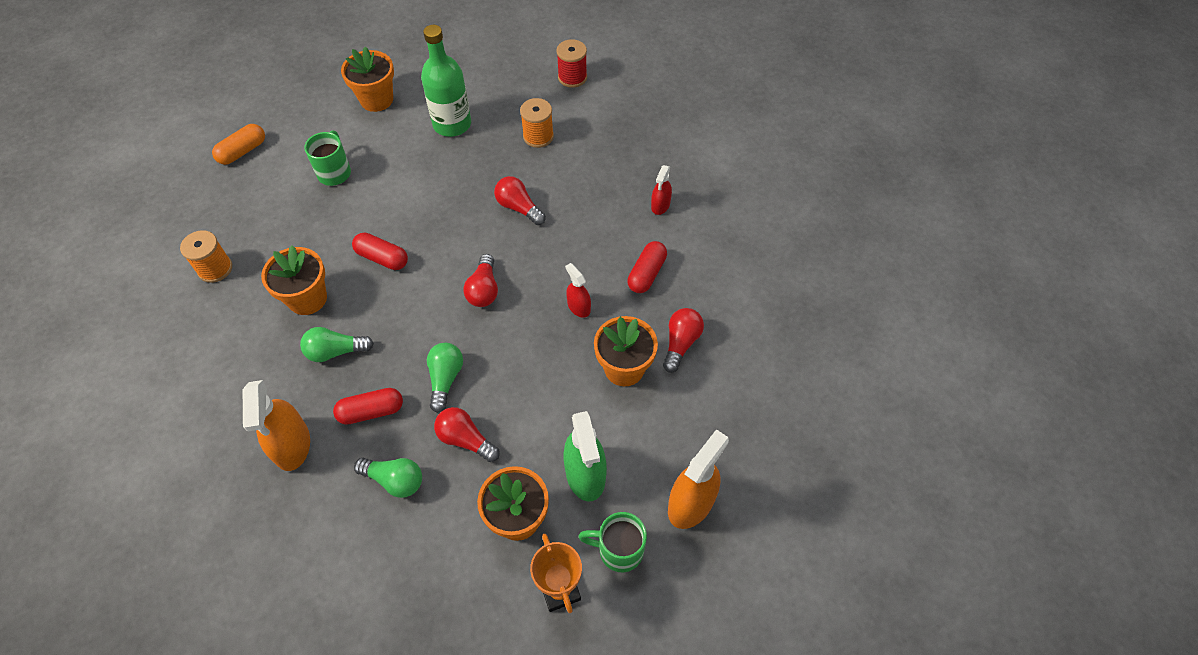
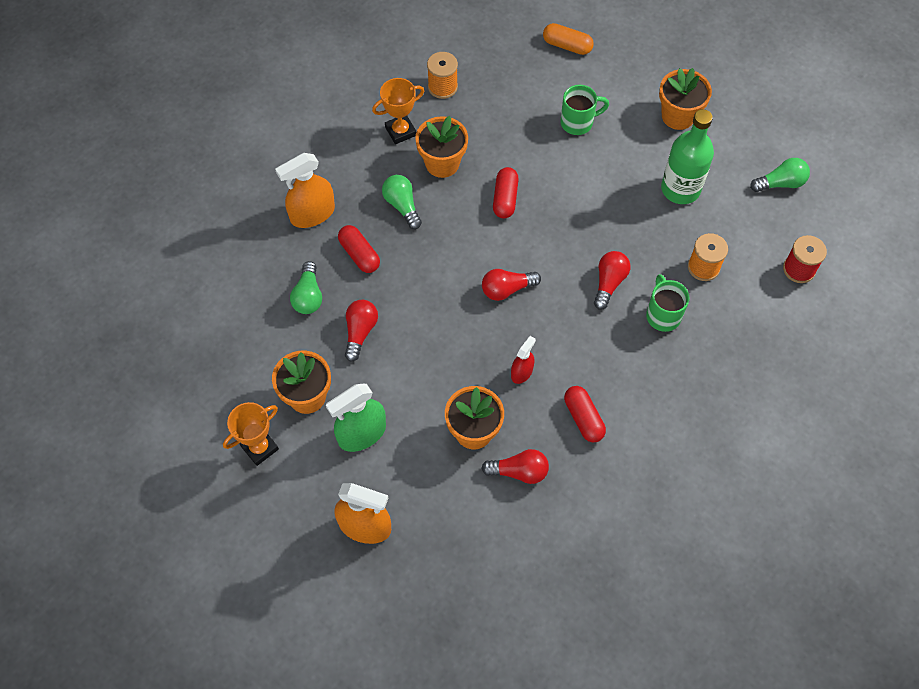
camera: 70 degrees right, 5 degrees up
(243, 324) = (400, 131): none -> orange trophy
(445, 379) = (408, 295): green light bulb -> green light bulb (780, 183)
(619, 550) = (305, 481): green mug -> green mug (663, 315)
(646, 273) = (583, 418): red capsule -> red capsule turned 60 degrees clockwise
(660, 205) = (671, 405): red spray bottle -> none

